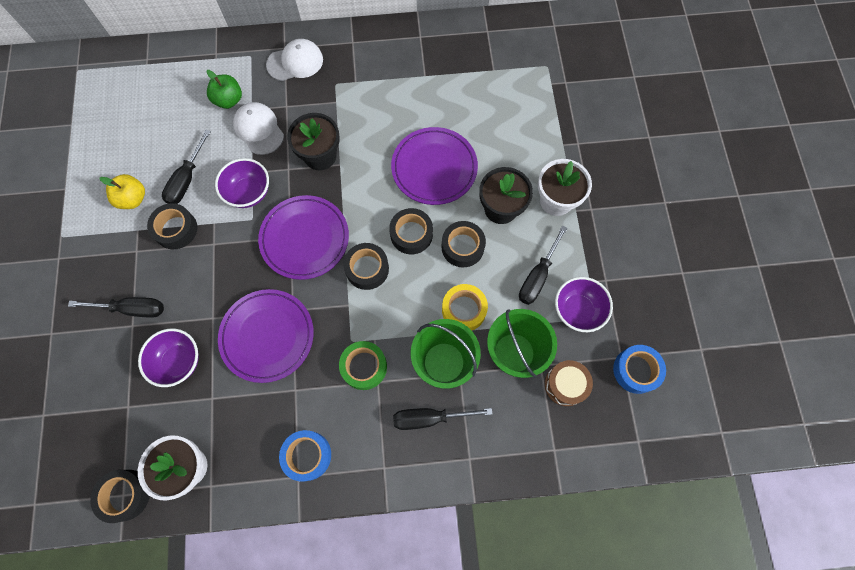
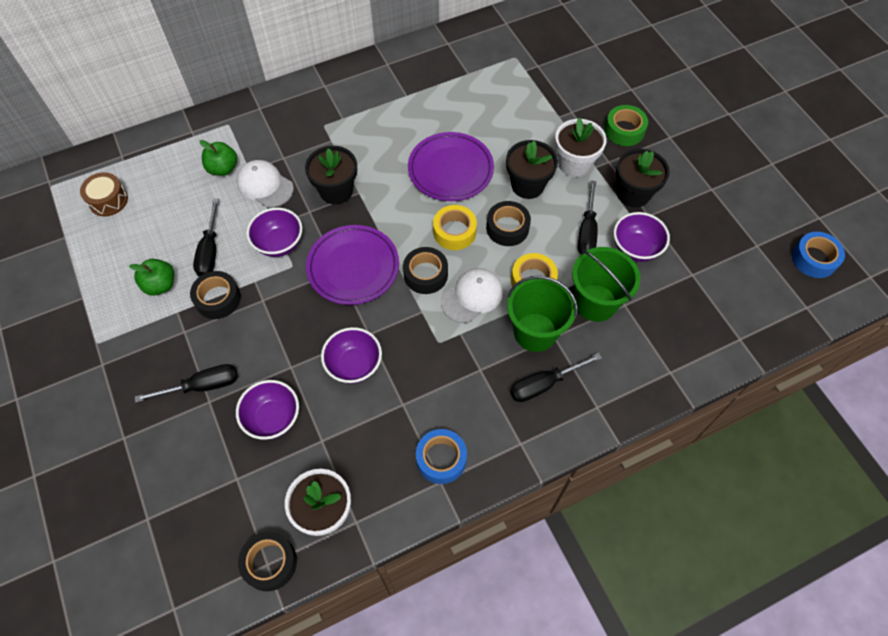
camera: 20 degrees left, 10 degrees down
(133, 199) = (160, 285): yellow apple -> green apple
(267, 336) = (354, 365): purple plate -> purple bowl
(295, 62) = (276, 117): white cap -> white cap (472, 296)
(364, 367) = (461, 361): green tape -> green tape (624, 130)
(411, 234) = (454, 232): black tape -> yellow tape
(565, 385) = (654, 314): brown drum -> brown drum (108, 200)
(600, 252) = (633, 194): none -> black flower pot
(636, 370) = (710, 281): blue tape -> blue tape (814, 259)

